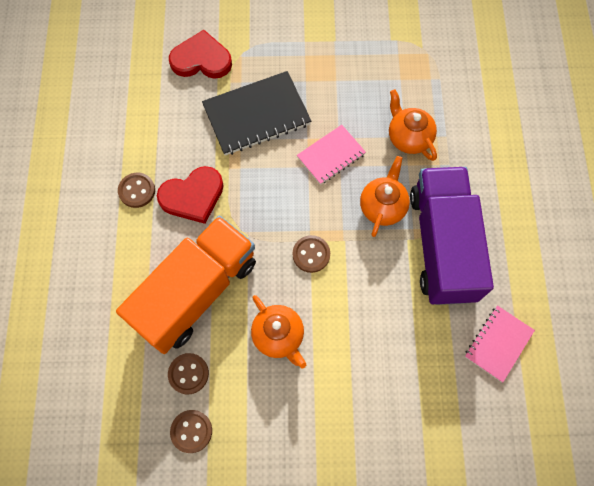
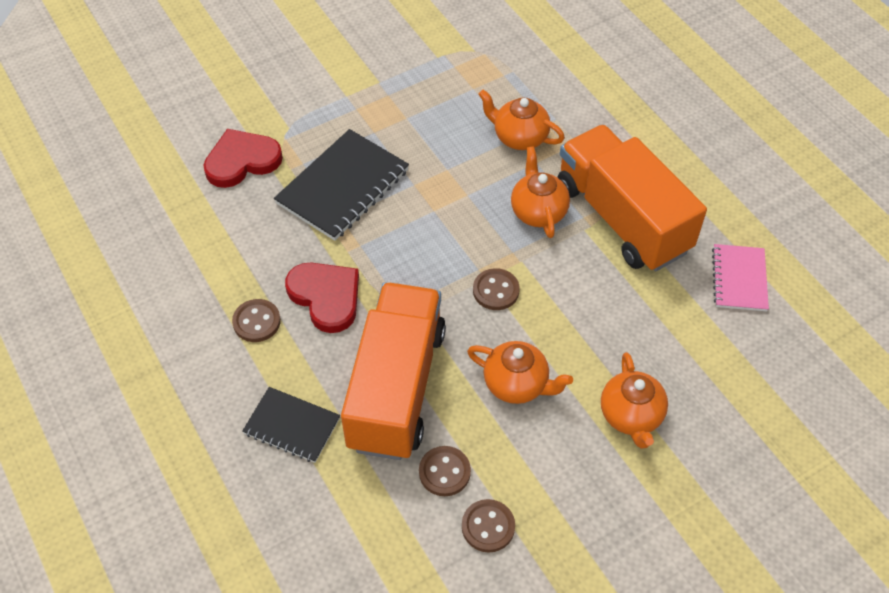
camera: 30 degrees left, 15 degrees down
(112, 282) = (292, 426): none -> black notebook
(193, 196) = (326, 297): red heart -> red heart turned 75 degrees counterclockwise
(331, 156) = (451, 189): pink notebook -> none
(343, 407) = (631, 416): none -> orange teapot
(442, 245) = (622, 218): purple truck -> orange truck

